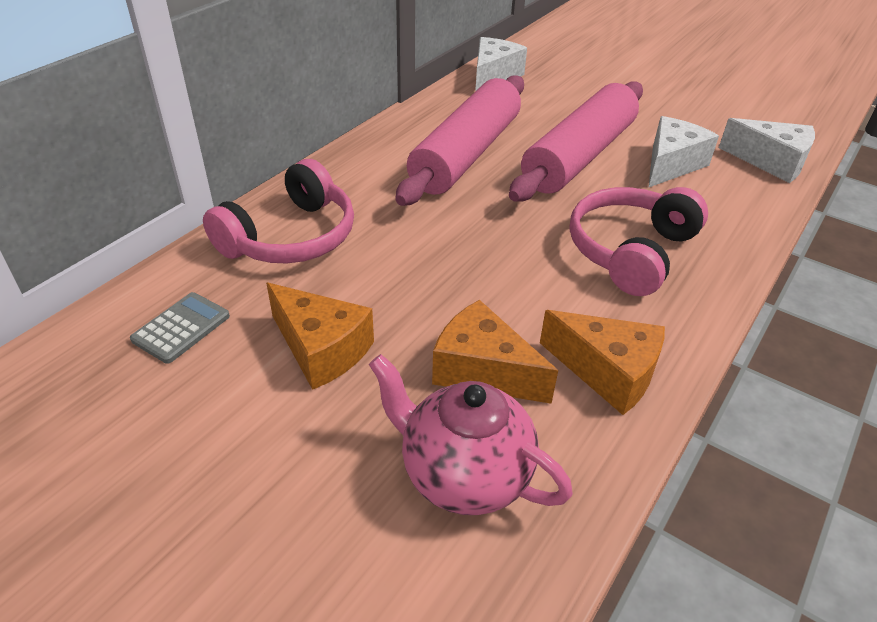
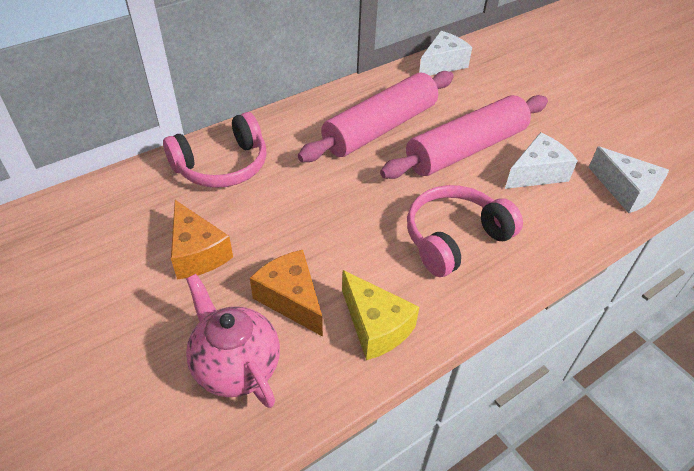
camera: 20 degrees right, 5 degrees up
(181, 328) = (122, 214): grey calculator -> none
(607, 372) = (375, 326): orange cheese -> yellow cheese

